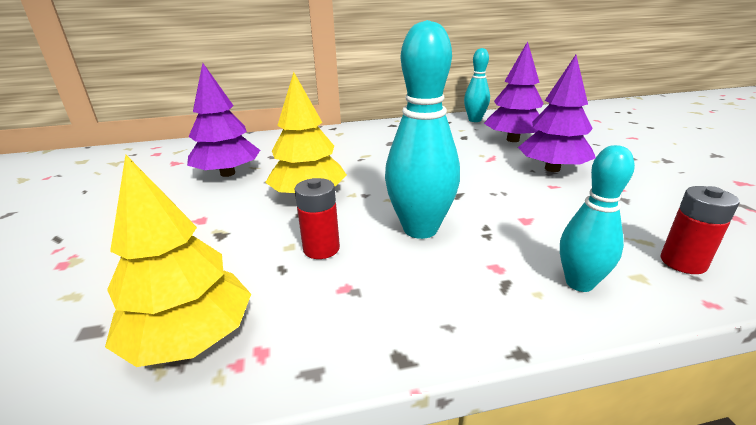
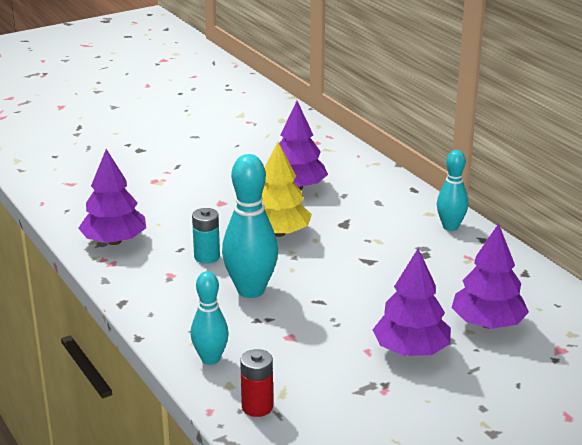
camera: 70 degrees right, 0 degrees up
(191, 338) = (114, 241): yellow tree -> purple tree
(321, 249) = (207, 257): red battery -> turquoise battery
(474, 120) = (546, 292): turquoise bowling pin -> turquoise bowling pin (450, 227)

